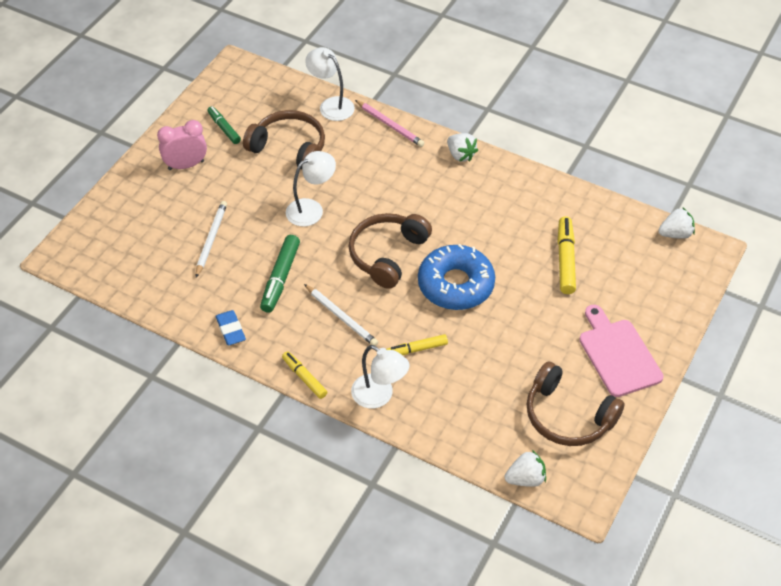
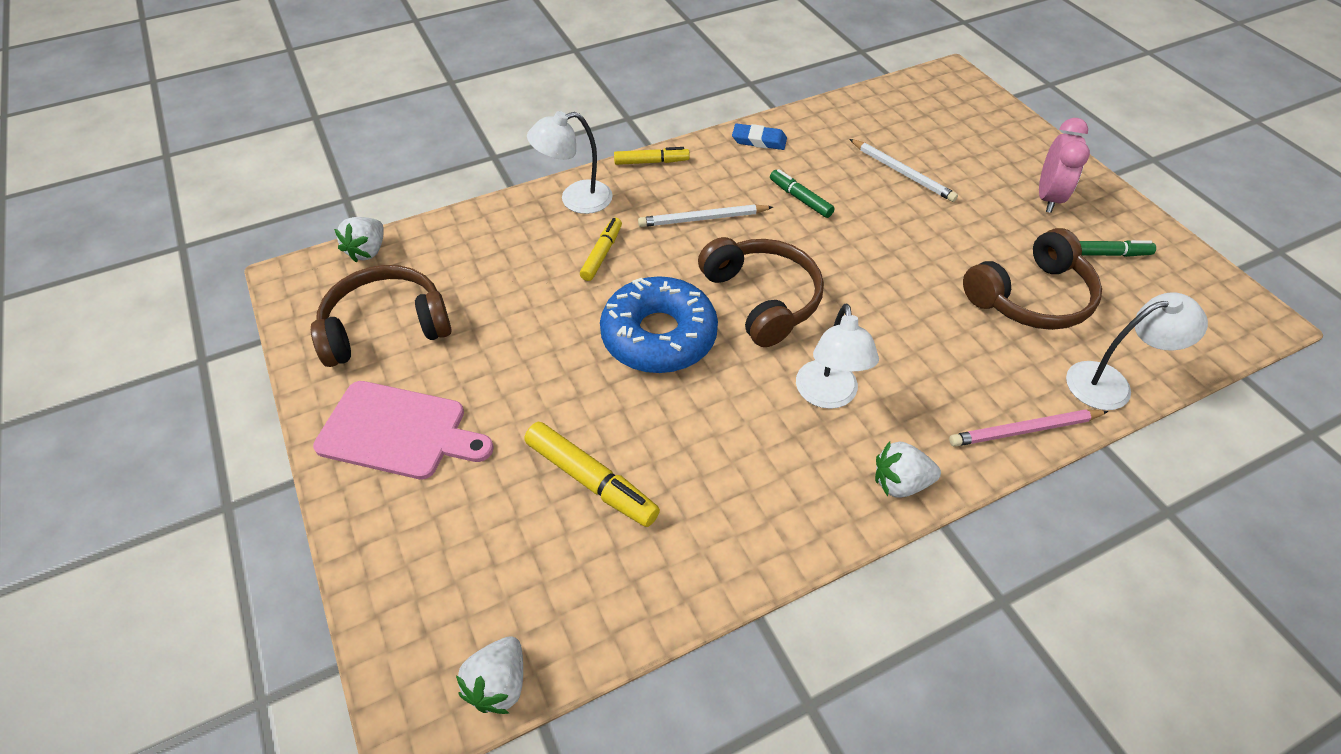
camera: 125 degrees right, 0 degrees up
(280, 278) = (800, 198): green marker -> green marker, size x0.65
(311, 209) = (895, 268): white lamp -> white lamp (828, 395)

